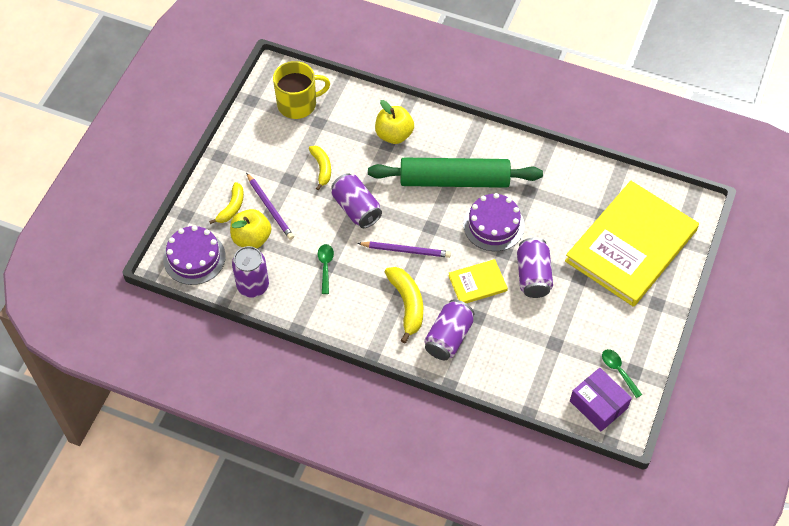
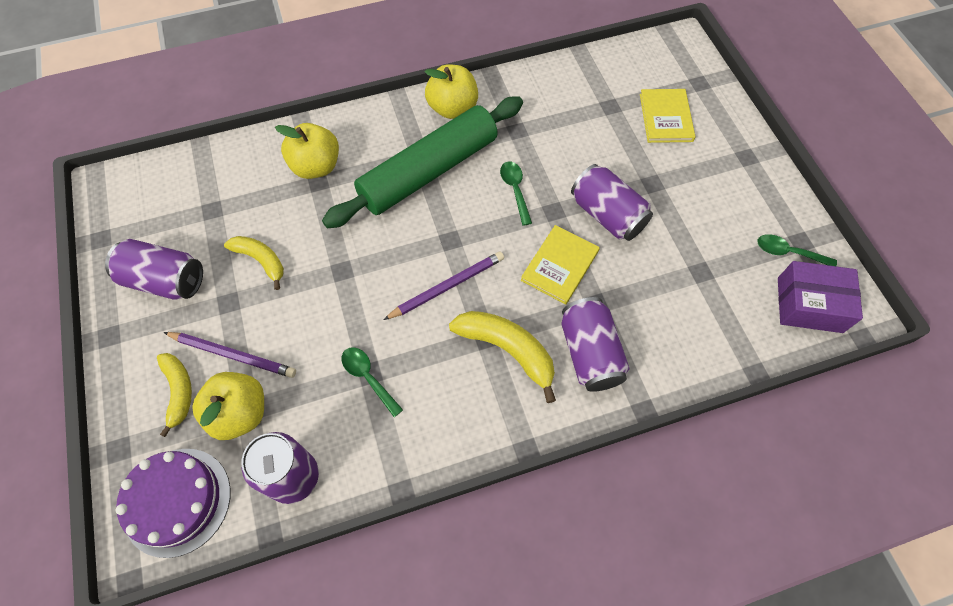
camera: 40 degrees left, 5 degrees up
(298, 104) = (167, 205): yellow mug -> none
(356, 209) = (345, 279): purple can -> purple can (165, 280)
(493, 225) = (515, 190): purple cake -> green spoon
(504, 151) = (452, 108): none -> yellow apple
(631, 245) = (665, 117): yellow book -> yellow book, size x0.43

